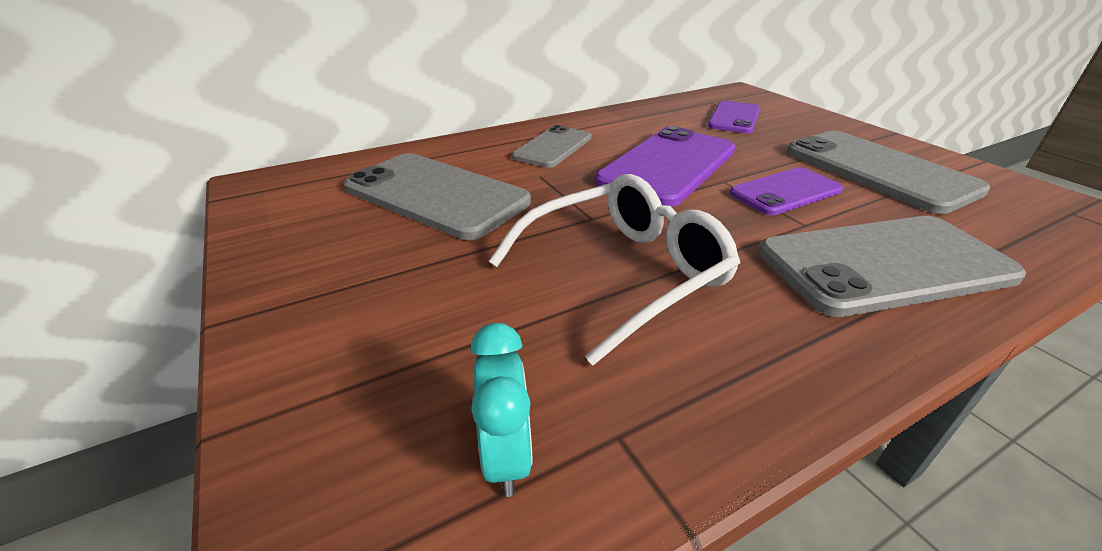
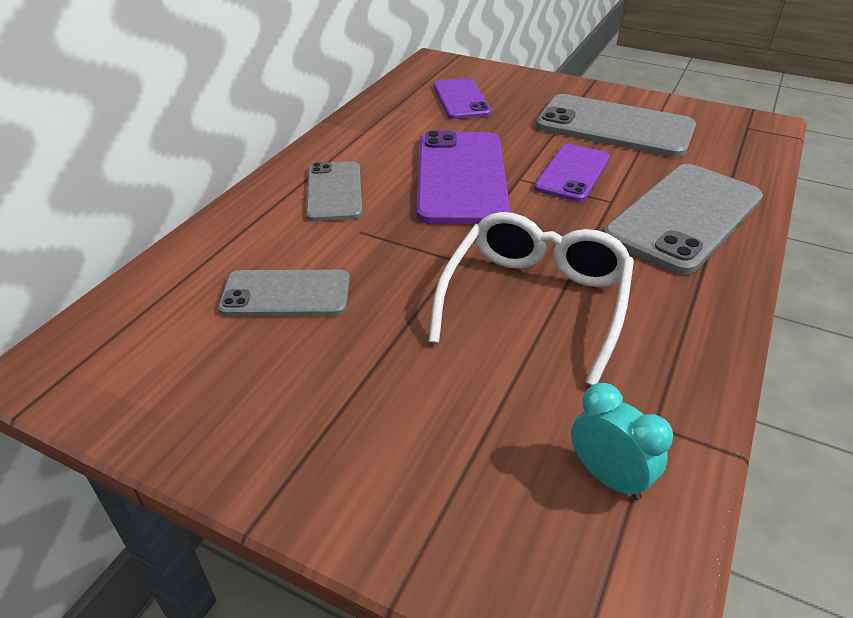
camera: 35 degrees left, 5 degrees up
(436, 195) = (286, 294): grey phone -> grey phone, size x0.60

